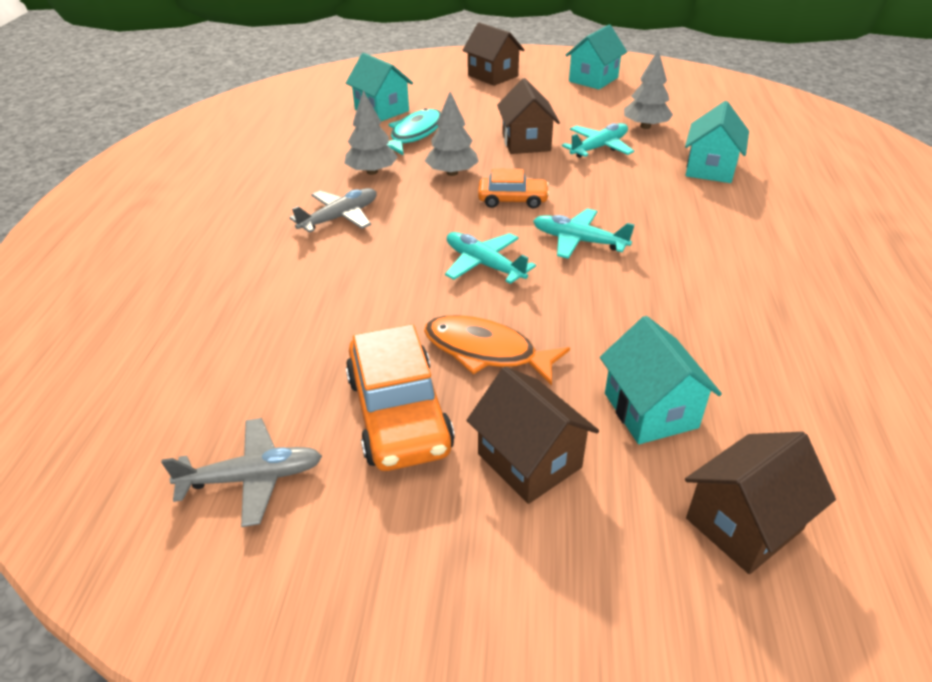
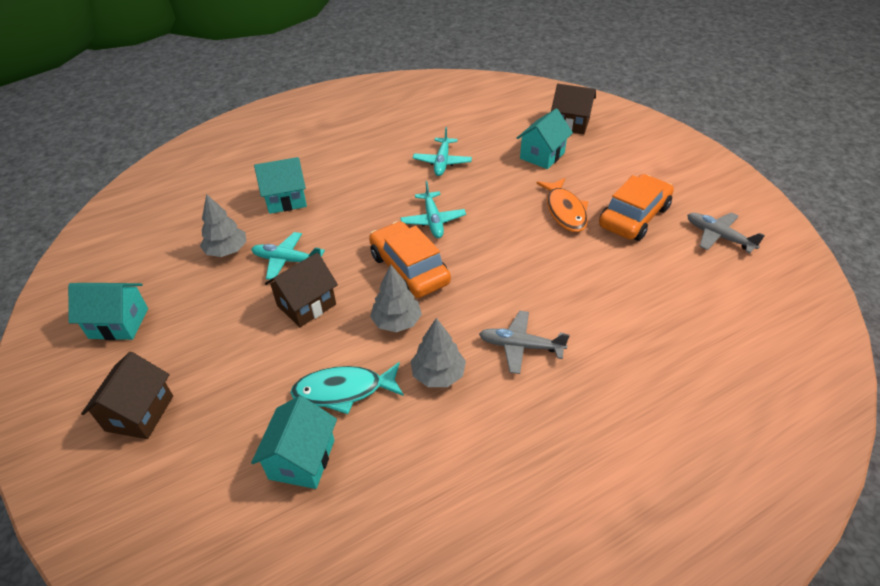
camera: 125 degrees left, 5 degrees up
(484, 264) = (497, 246): turquoise plane -> turquoise plane (442, 162)
(512, 200) = (409, 269): orange car -> orange car, size x1.70
(529, 460) = (607, 173): brown house -> none

